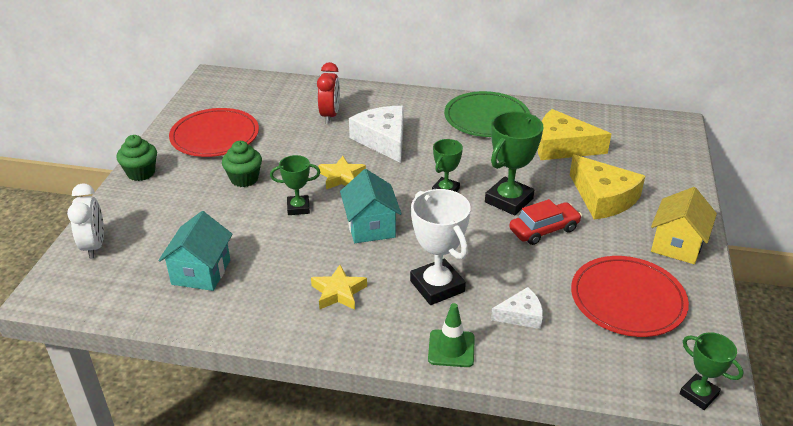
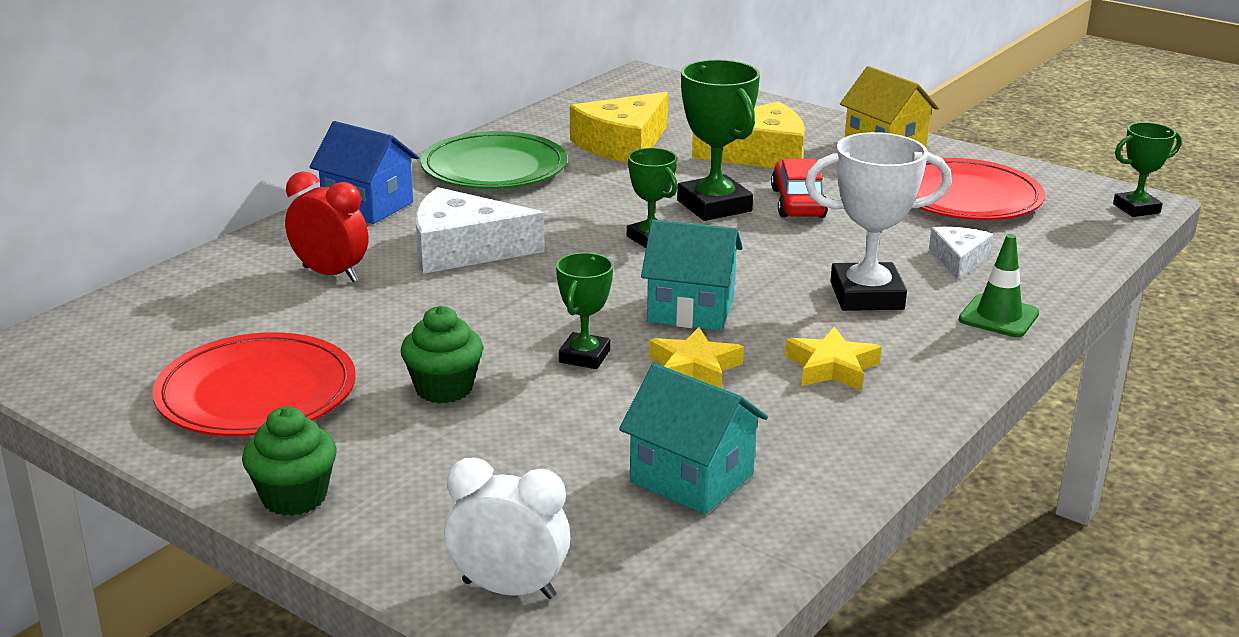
camera: 65 degrees left, 10 degrees down
(342, 177) = (534, 303): yellow star -> yellow star (694, 368)
(407, 100) = (368, 206): none -> blue house

